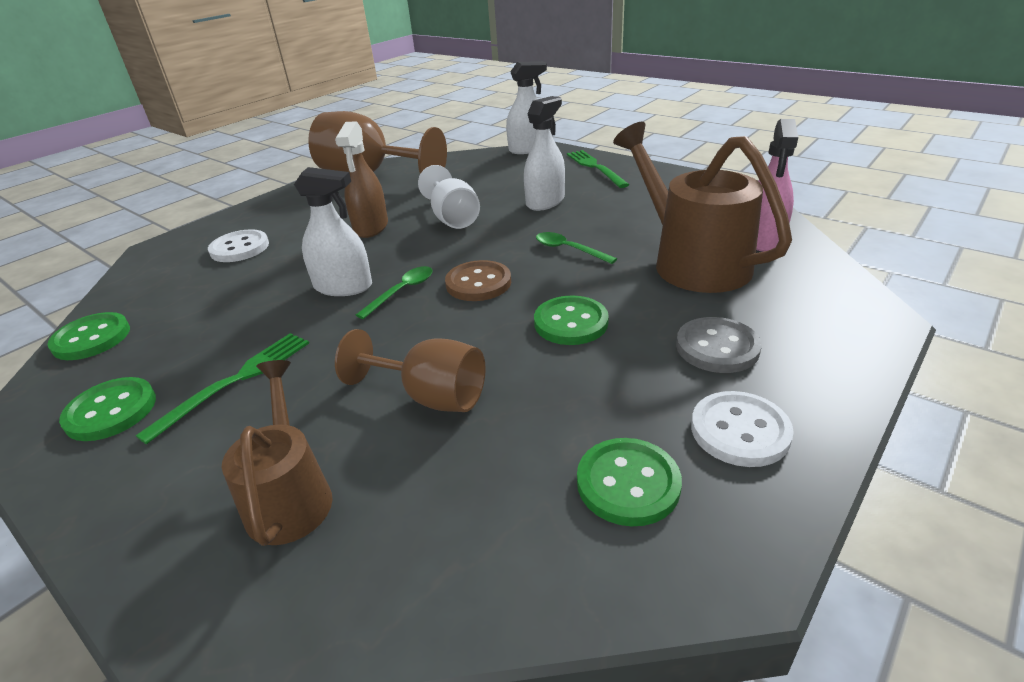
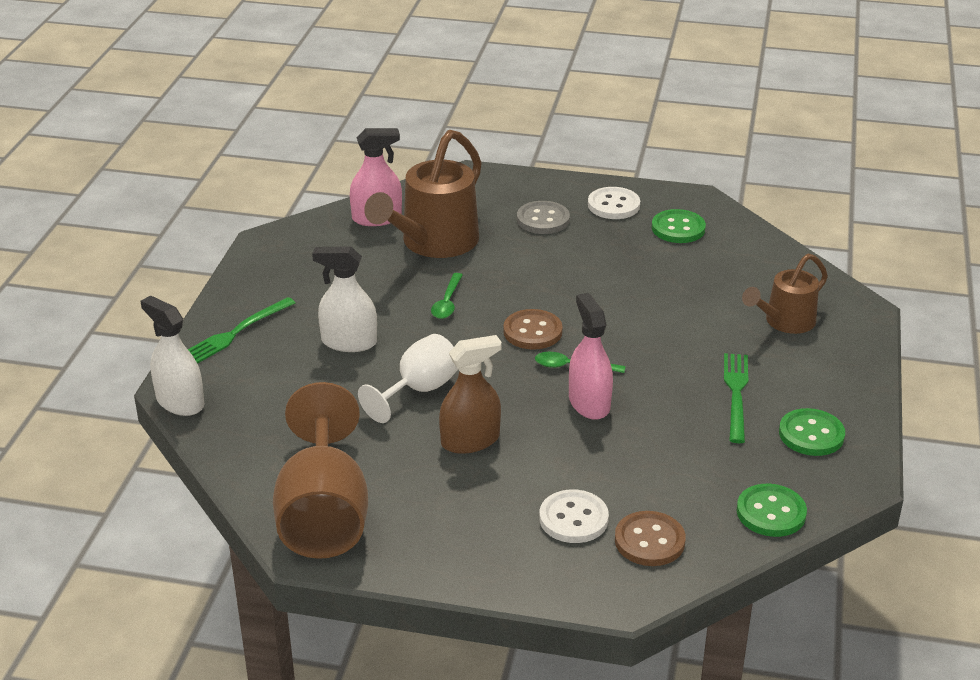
camera: 120 degrees left, 0 degrees up
(172, 272) = (649, 541): none -> brown button
(235, 381) = (736, 394): green fork -> green fork turned 90 degrees clockwise
(343, 286) = (589, 403): white spray bottle -> pink spray bottle
(430, 396) = (674, 306): brown goblet -> none
(571, 323) = (556, 275): green button -> none

